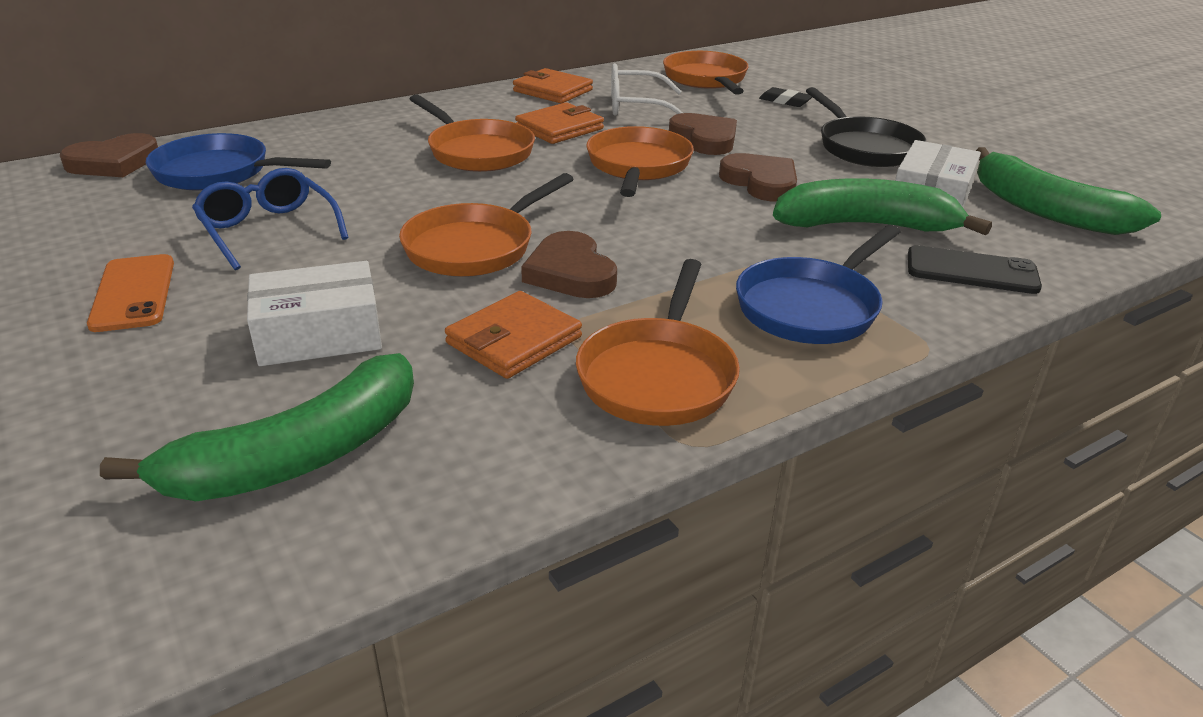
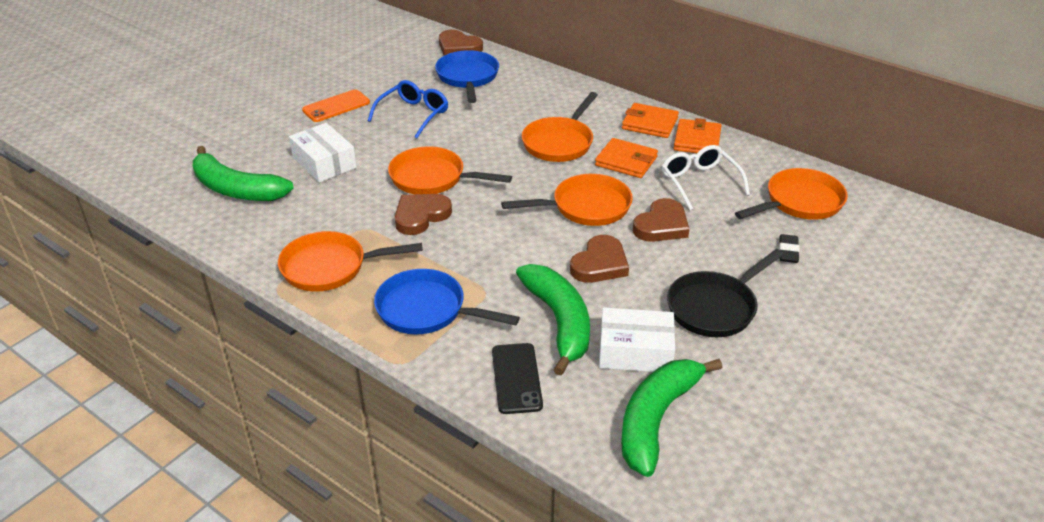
camera: 70 degrees right, 5 degrees up
(514, 340) = (343, 216): orange wallet -> orange wallet (649, 124)

